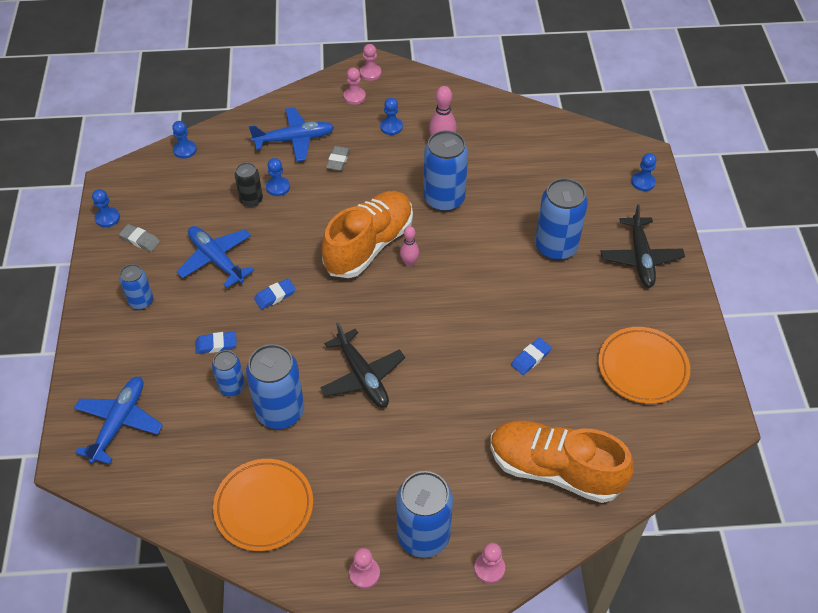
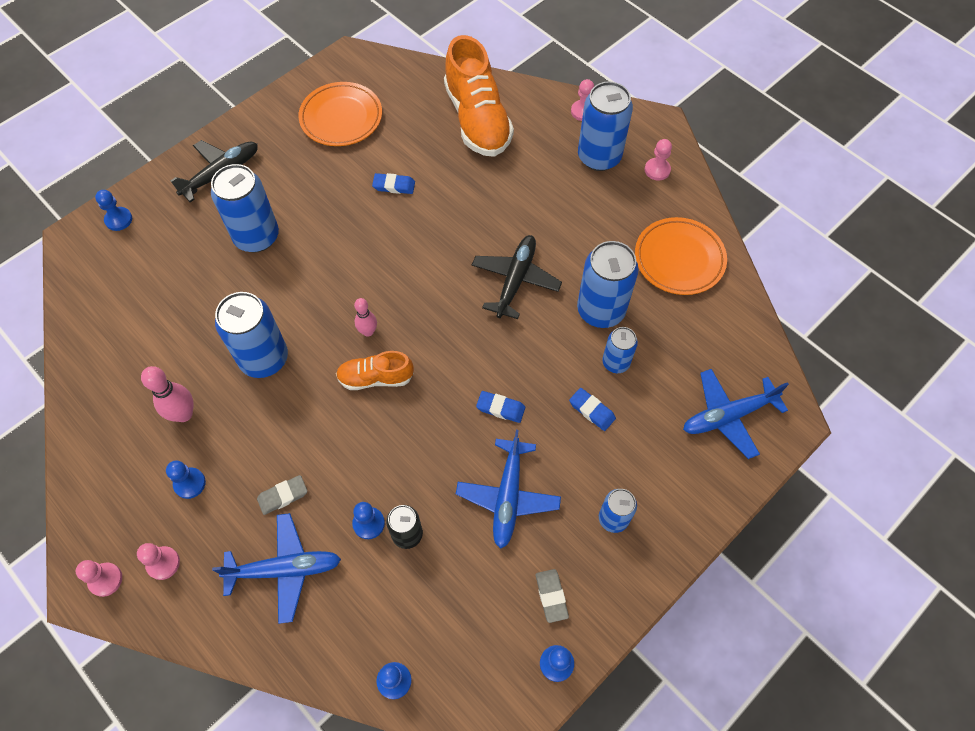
camera: 130 degrees left, 10 degrees up
(294, 139) = (284, 569): blue plane -> blue plane turned 135 degrees clockwise
(369, 245) = (376, 378): orange shoe -> orange shoe, size x0.54

